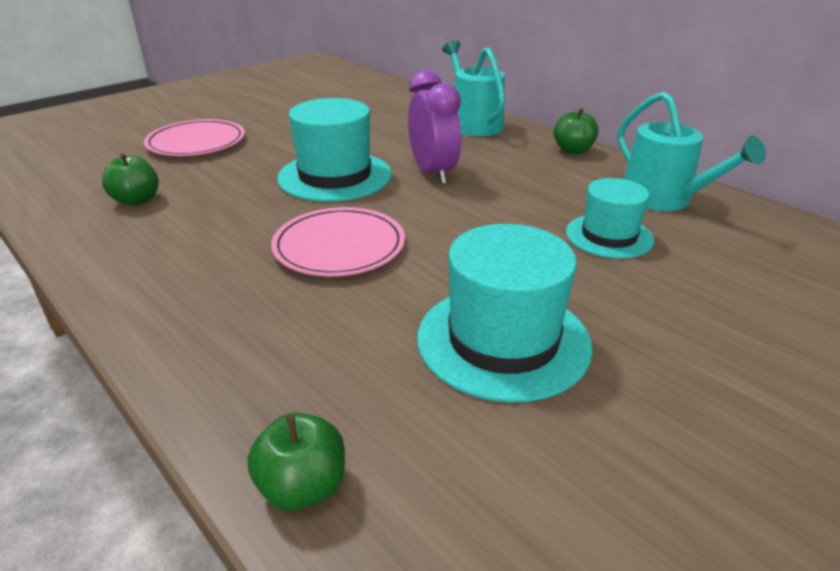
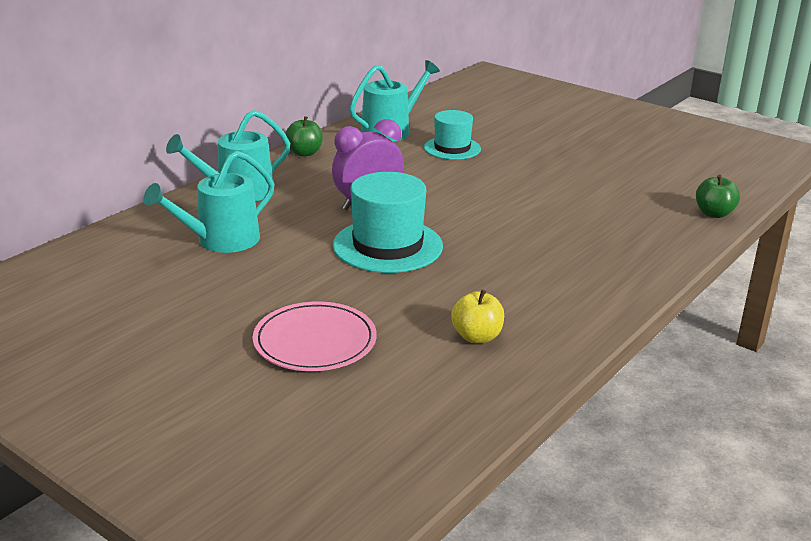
camera: 100 degrees left, 5 degrees down
(137, 200) = (477, 337): green apple -> yellow apple
(339, 246) = (510, 229): pink plate -> none
(378, 118) = (221, 240): none -> turquoise watering can
(503, 340) = (582, 177): turquoise hat -> none

